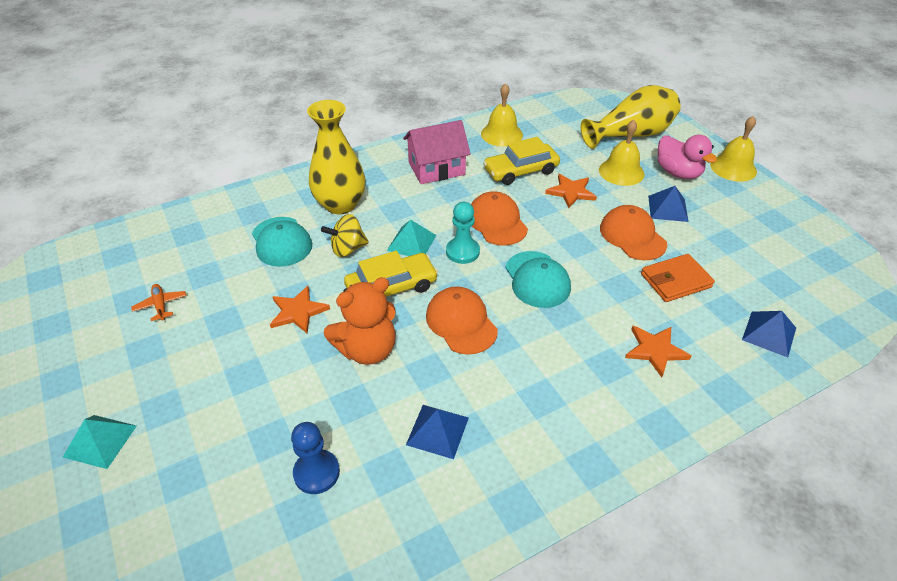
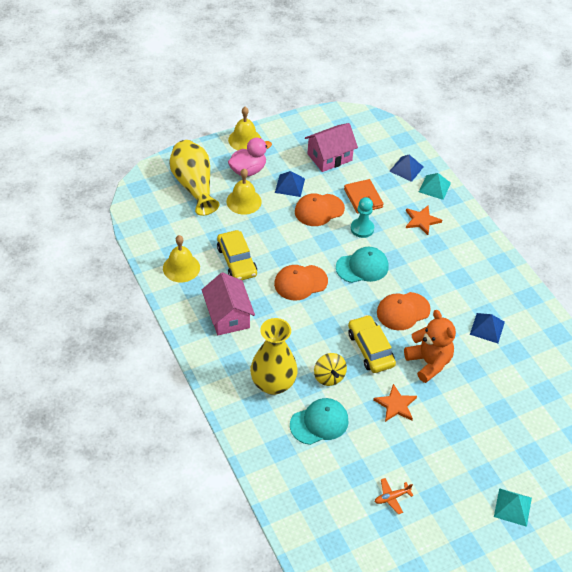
camera: 90 degrees left, 5 degrees up
(316, 473) = (520, 386): blue pawn -> none
(411, 242) = (322, 336): turquoise pyramid -> turquoise pyramid (434, 187)
(462, 252) = (333, 305): turquoise pawn -> turquoise pawn (362, 229)
(571, 192) = (267, 234): orange star -> none
(745, 245) = (329, 157): none -> pink house

